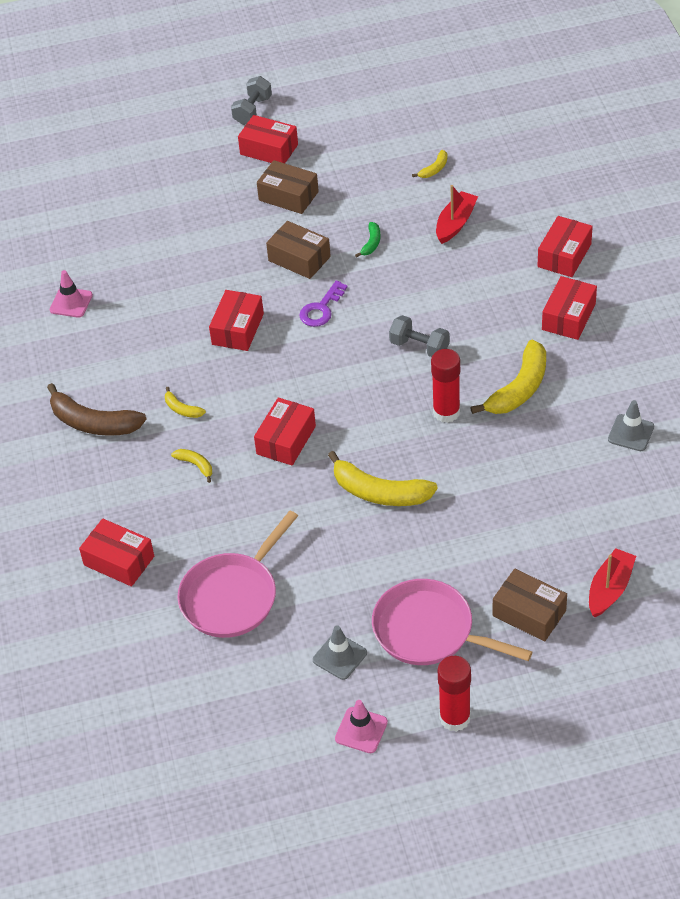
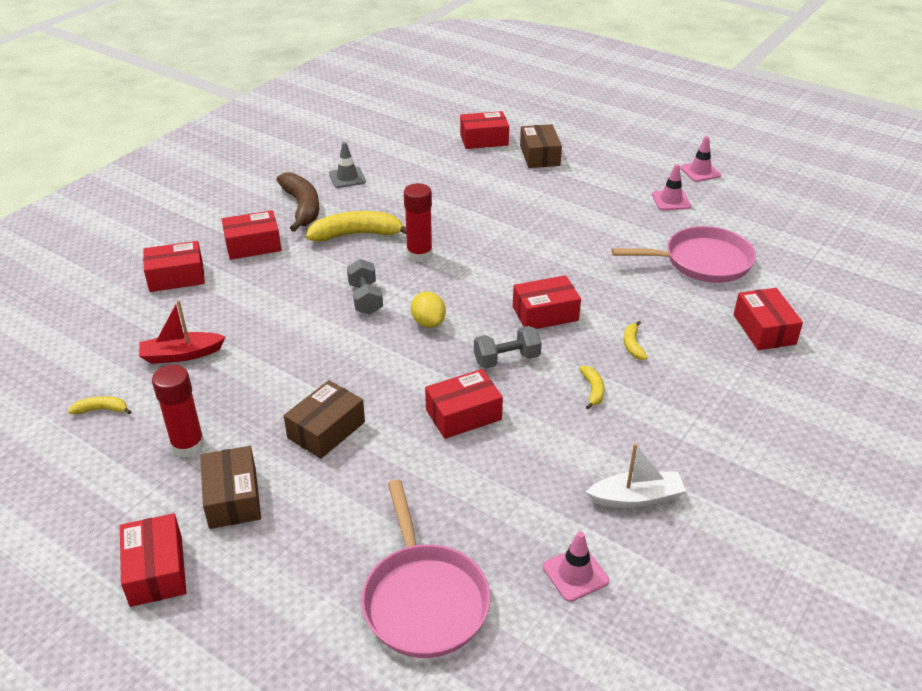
camera: 135 degrees left, 10 degrees down
(81, 364) = (636, 497): none -> white boat
(93, 423) = (681, 437): brown banana -> brown banana (302, 207)
(252, 110) = (79, 643): grey dumbbell -> grey dumbbell (506, 359)
(299, 259) = (326, 430): brown box -> brown box turned 45 degrees clockwise
(321, 309) = (380, 376): purple key -> none
(339, 656) = (671, 200): grey traffic cone -> pink traffic cone
(351, 366) = (428, 322): none -> yellow lemon
(371, 243) = (258, 393): green banana -> none
(379, 492) = (531, 247): yellow banana -> none
(429, 631) = (603, 180): pink pan -> pink pan (423, 599)
(455, 718) = (642, 149): red glue stick -> red glue stick (188, 445)
(610, 589) = (484, 140): red boat -> red box

